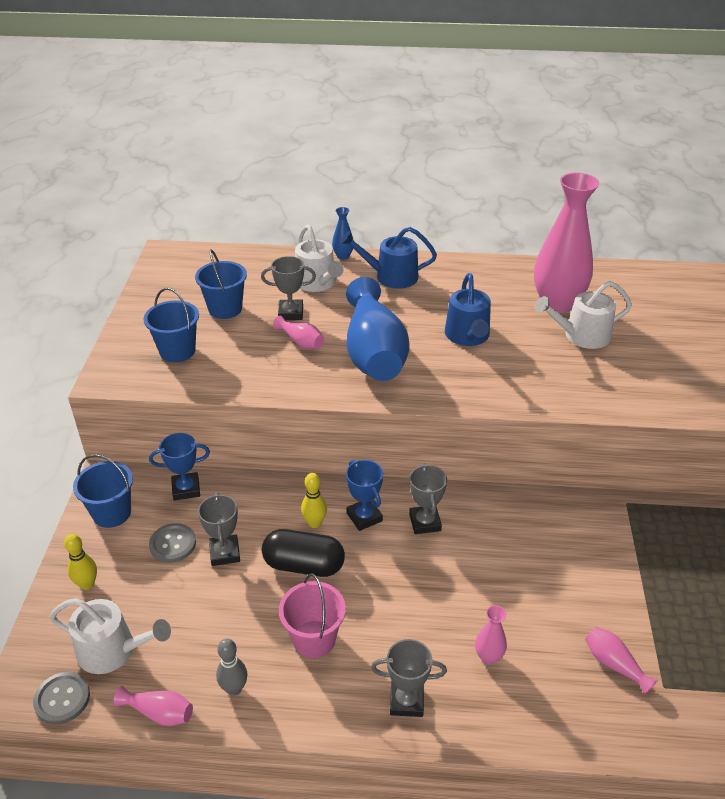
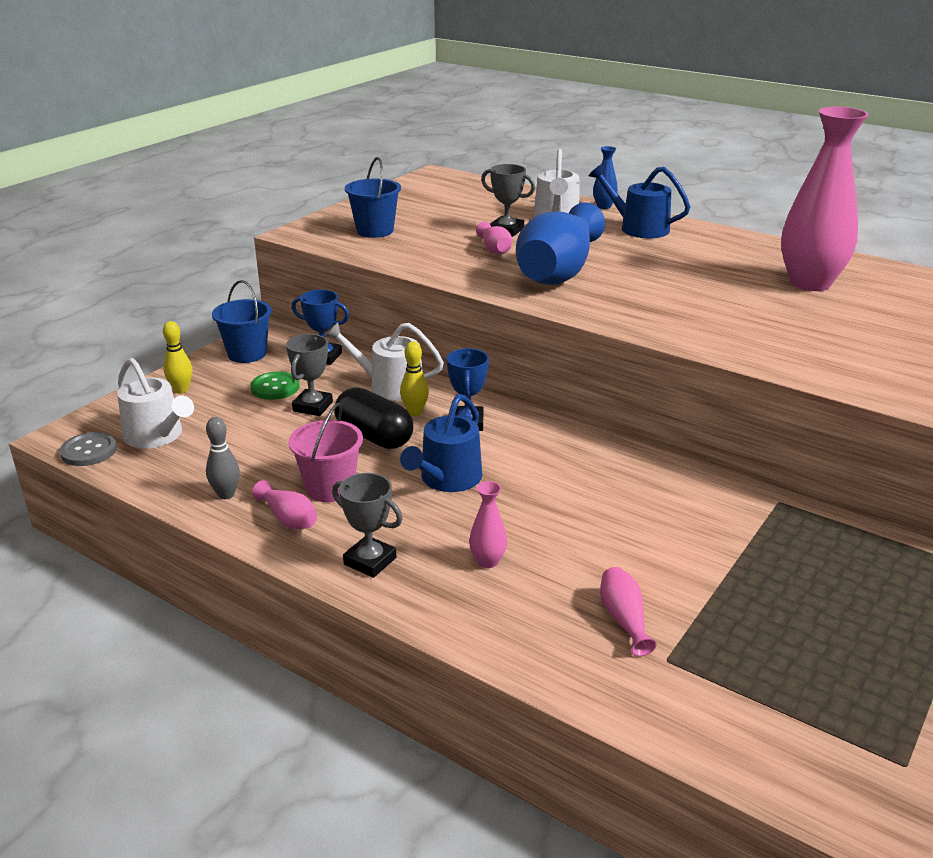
camera: 30 degrees right, 10 degrees down
(159, 713) = (150, 487): pink vase -> pink vase (288, 518)
(173, 544) = (275, 387): grey button -> green button
(225, 309) = (448, 216): blue bucket -> none
(425, 522) = (525, 445): grey trophy -> none
(468, 336) = (674, 282): blue watering can -> blue watering can (447, 479)
(581, 336) = (812, 311): white watering can -> white watering can (390, 386)

